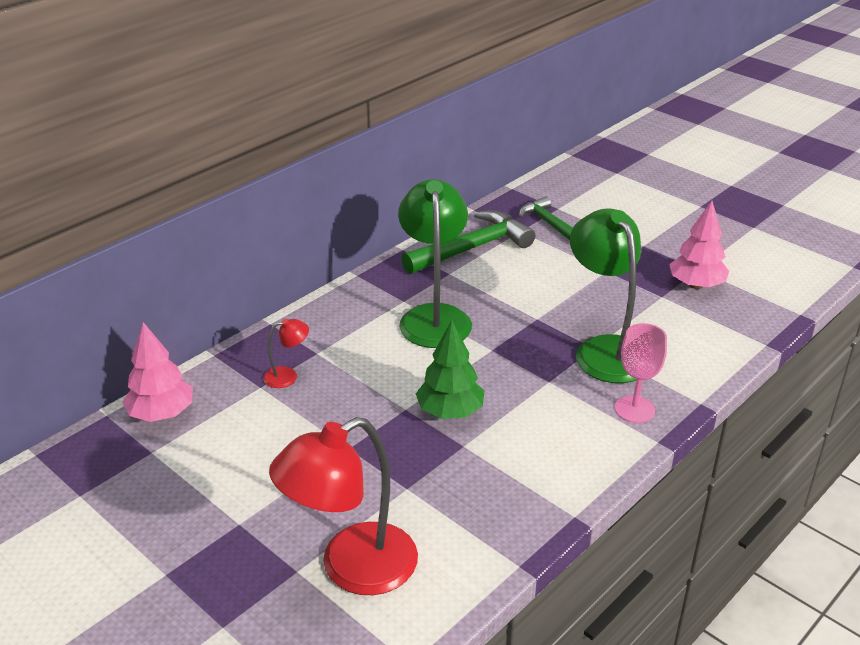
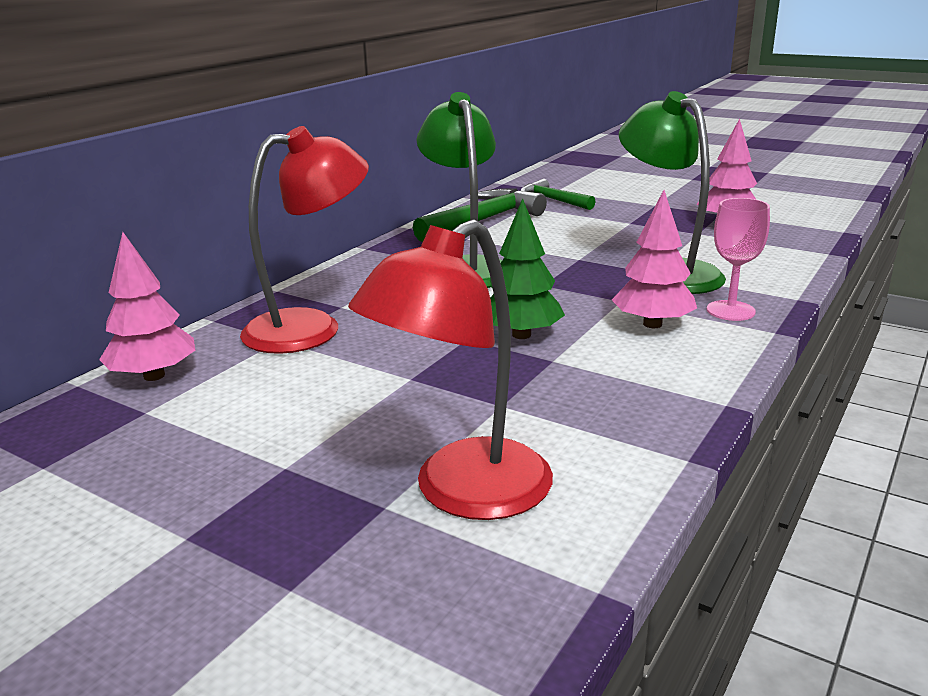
camera: 10 degrees left, 10 degrees down
(287, 376) = (311, 327): red lamp -> red lamp, size x2.30
(561, 416) = (652, 324): none -> pink tree

